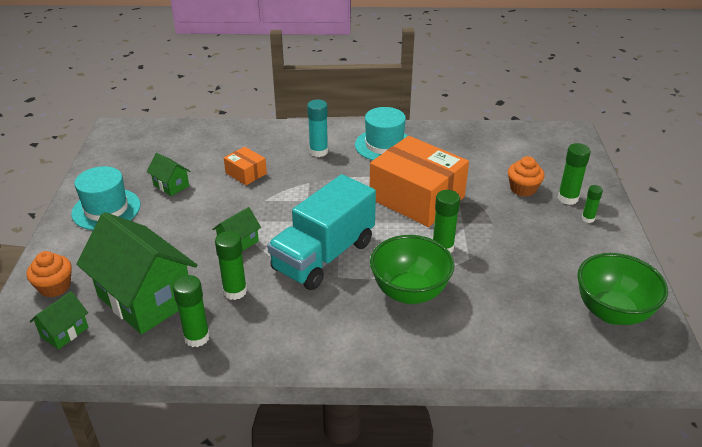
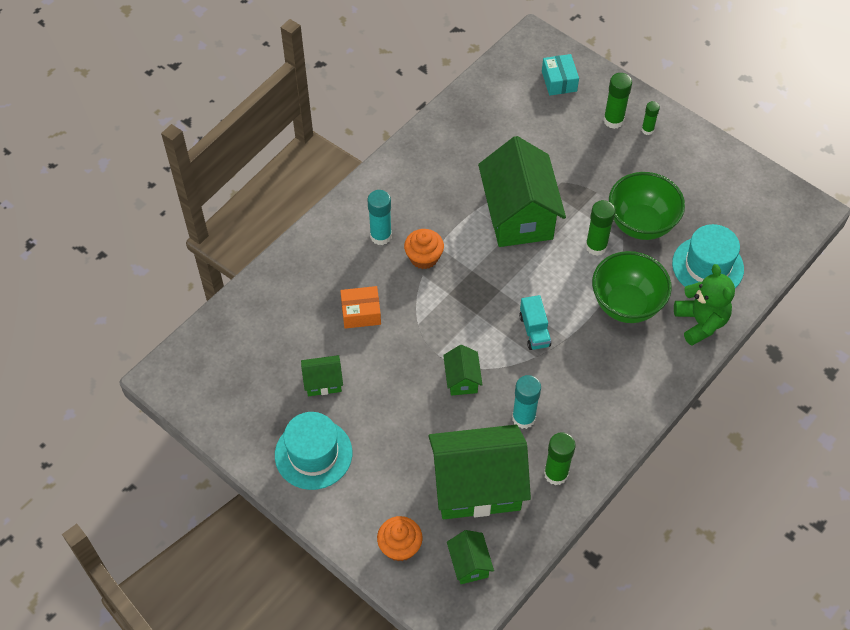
camera: 50 degrees left, 20 degrees up
(235, 291) = (523, 418): green glue stick -> turquoise glue stick
(324, 256) = (534, 330): turquoise truck -> turquoise truck, size x0.43
(384, 145) = (420, 181): turquoise hat -> turquoise hat (707, 266)
(417, 197) = (518, 215): orange box -> green house
(449, 347) = (700, 322): none -> green teddy bear
(523, 189) = (575, 137): orange cupcake -> orange cupcake (424, 257)
(558, 158) = (559, 81): none -> turquoise box
(612, 312) = (749, 204): green bowl -> green bowl (641, 224)

